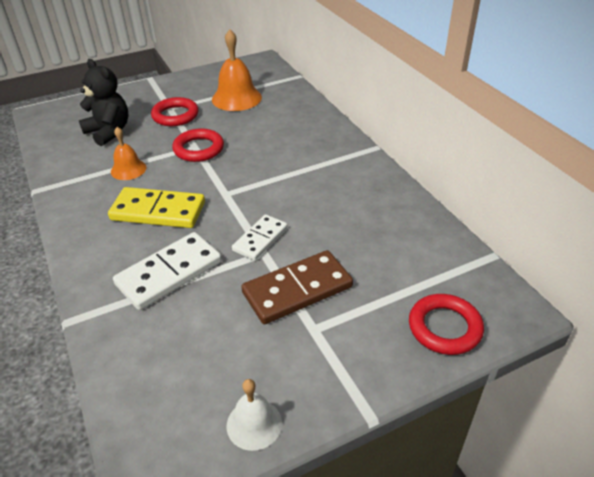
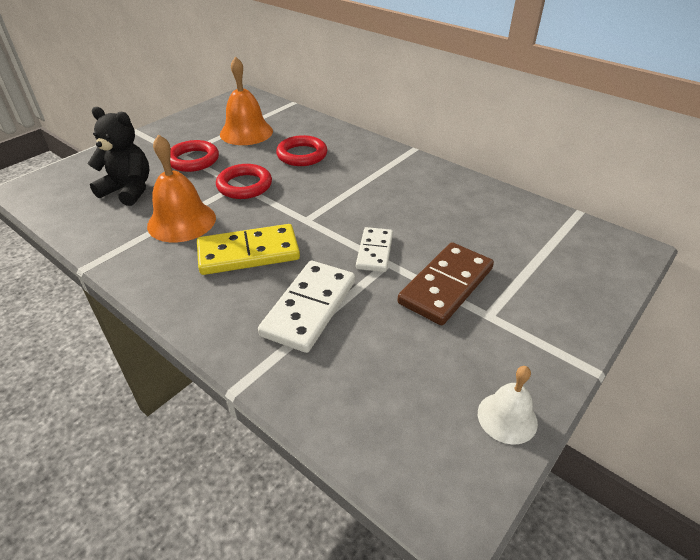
camera: 25 degrees left, 0 degrees up
(128, 169) = (181, 221): orange bell -> orange bell, size x1.67
(444, 327) = (591, 279): red ring -> red ring (302, 155)

